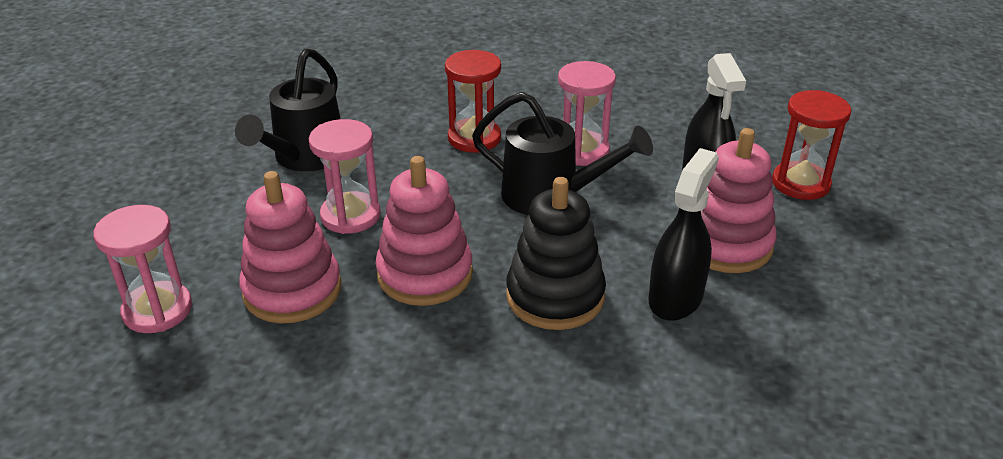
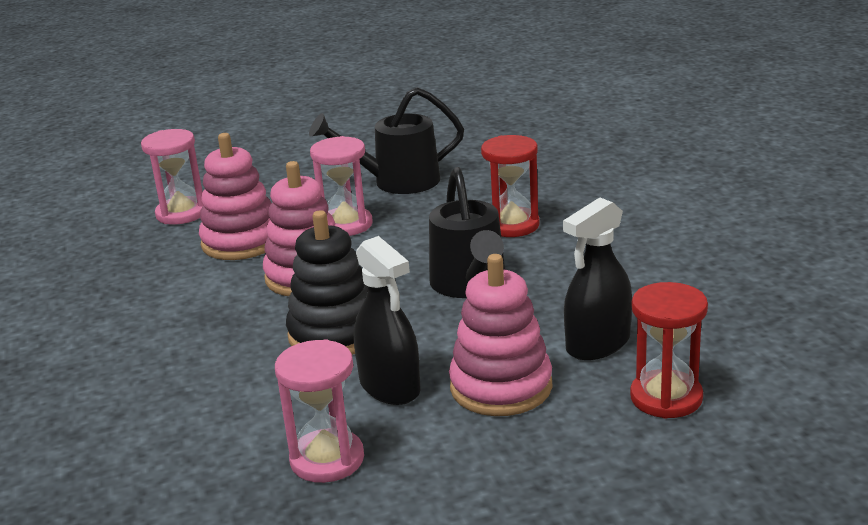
camera: 60 degrees right, 10 degrees down
(582, 151) = (560, 273): pink hourglass -> pink hourglass (327, 459)
(675, 298) = (390, 386): black spray bottle -> black spray bottle turned 60 degrees clockwise

